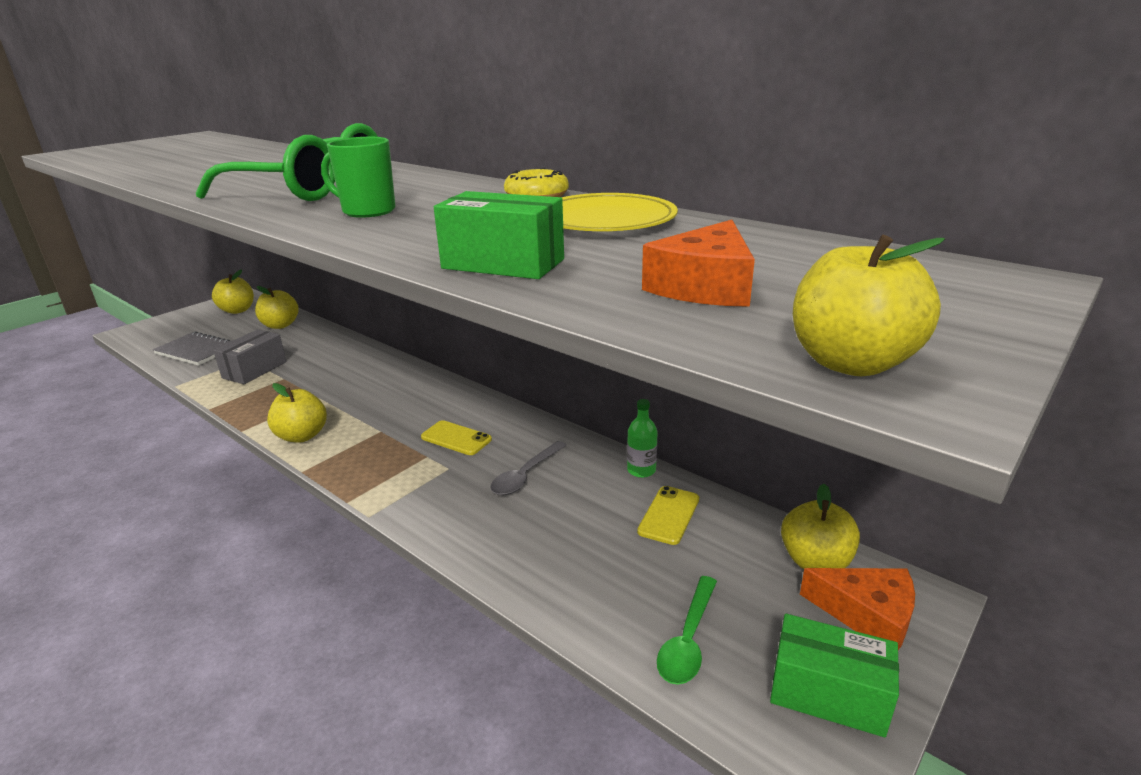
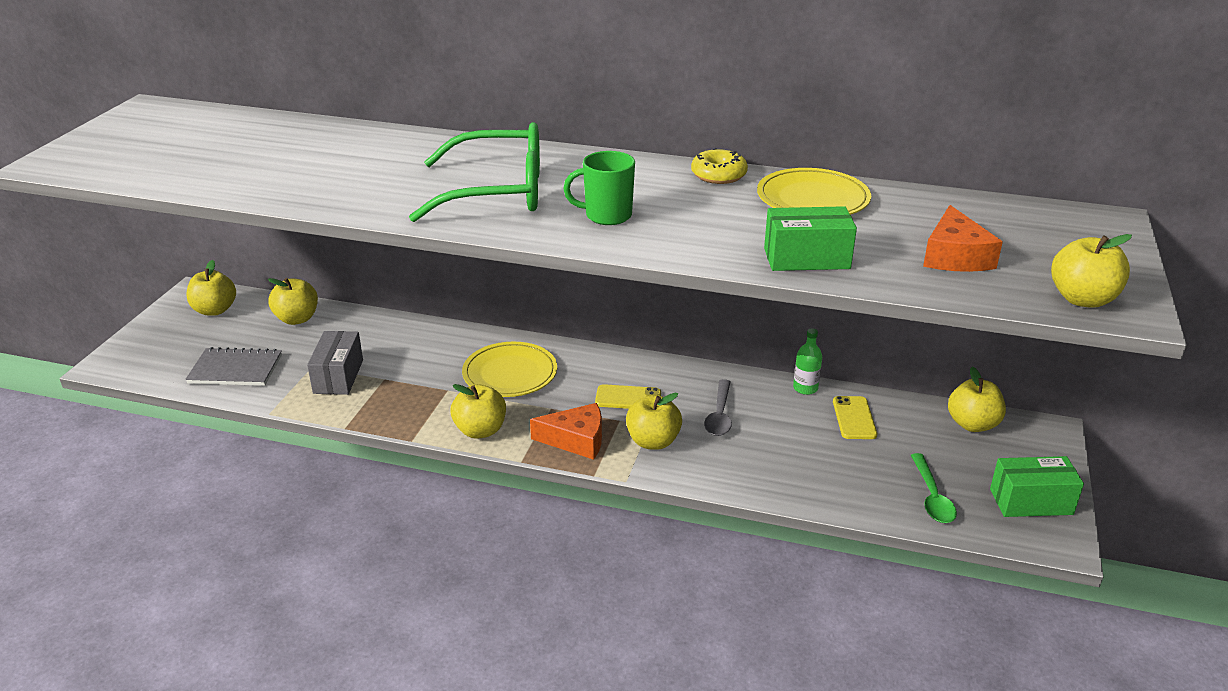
camera: 25 degrees left, 5 degrees up
(381, 395) = (510, 373): none -> yellow plate
(435, 484) = (653, 441): none -> yellow apple
(867, 615) = (1024, 450): orange cheese -> orange cheese (576, 440)

